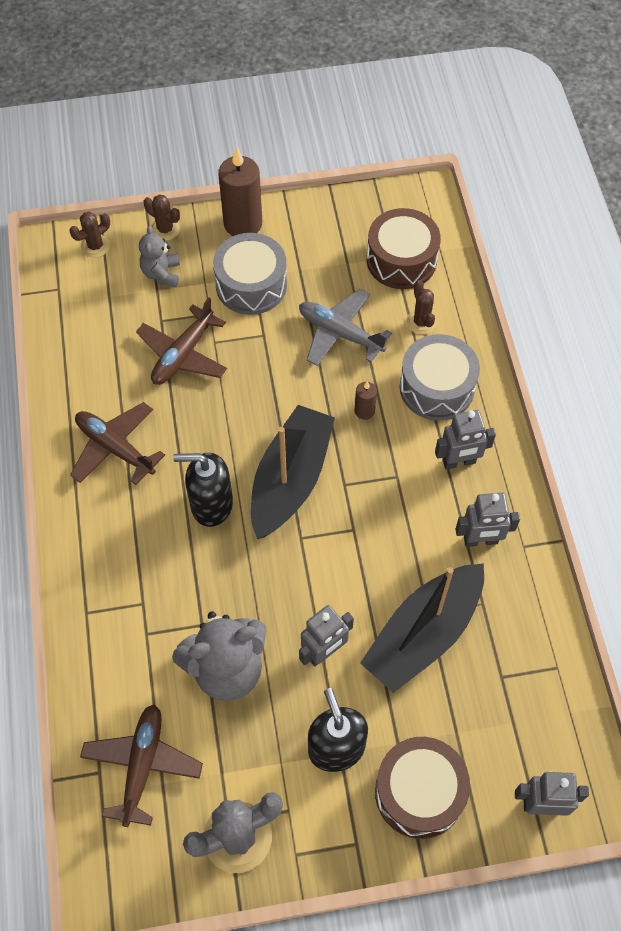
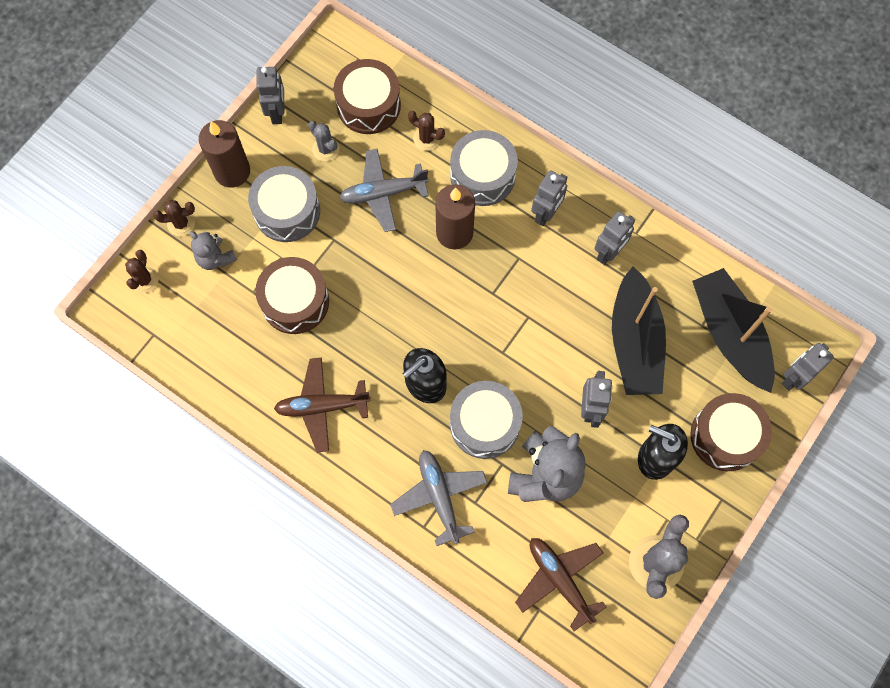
camera: 45 degrees left, 10 degrees up
(124, 601) = (439, 496): none -> grey plane
(183, 354) = (295, 301): brown plane -> brown drum
(223, 580) = (485, 424): none -> grey drum
(290, 479) = (457, 321): black boat -> black boat (729, 334)
(324, 209) = (277, 112): none -> grey robot
(331, 265) = (325, 149): none -> grey cactus
(364, 411) = (454, 233): brown candle -> brown candle, size x2.07

